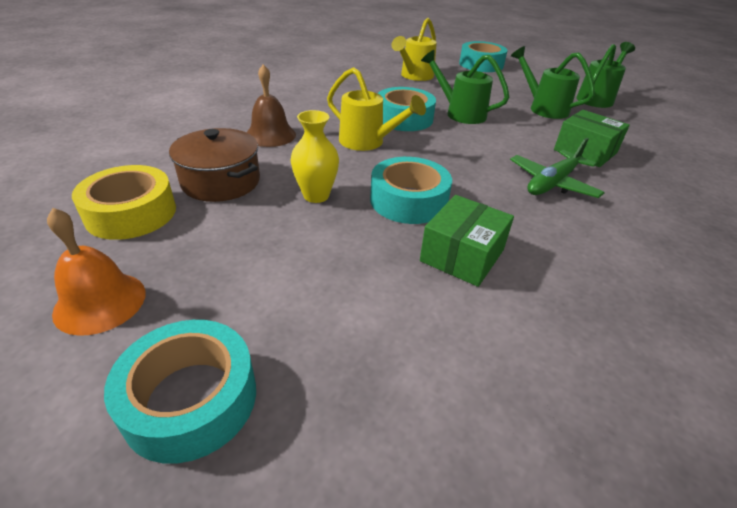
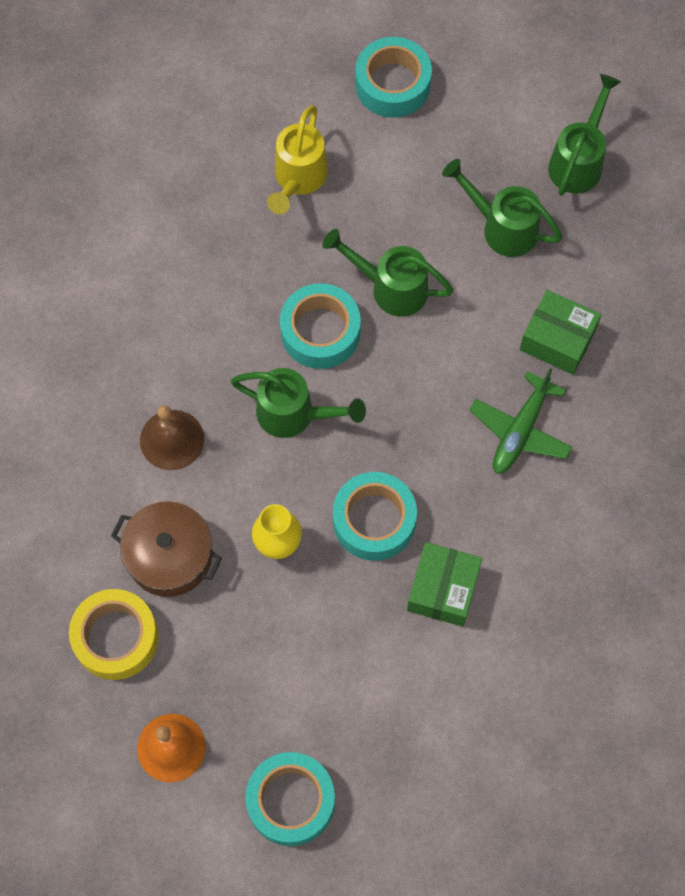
camera: 15 degrees left, 30 degrees up
(367, 142) = (294, 414): yellow watering can -> green watering can

